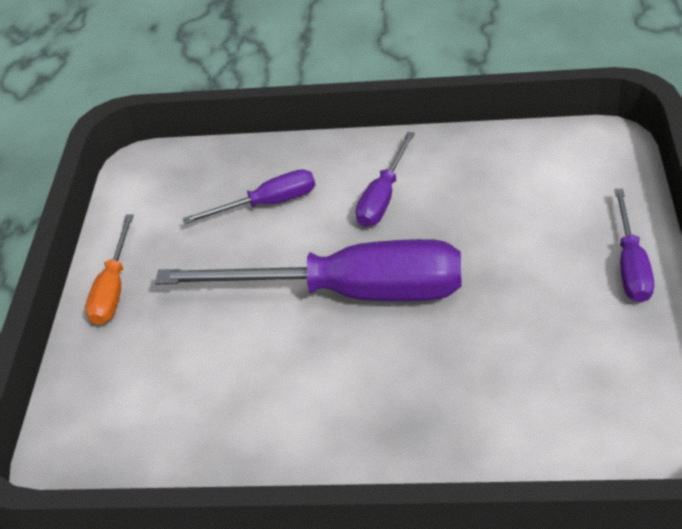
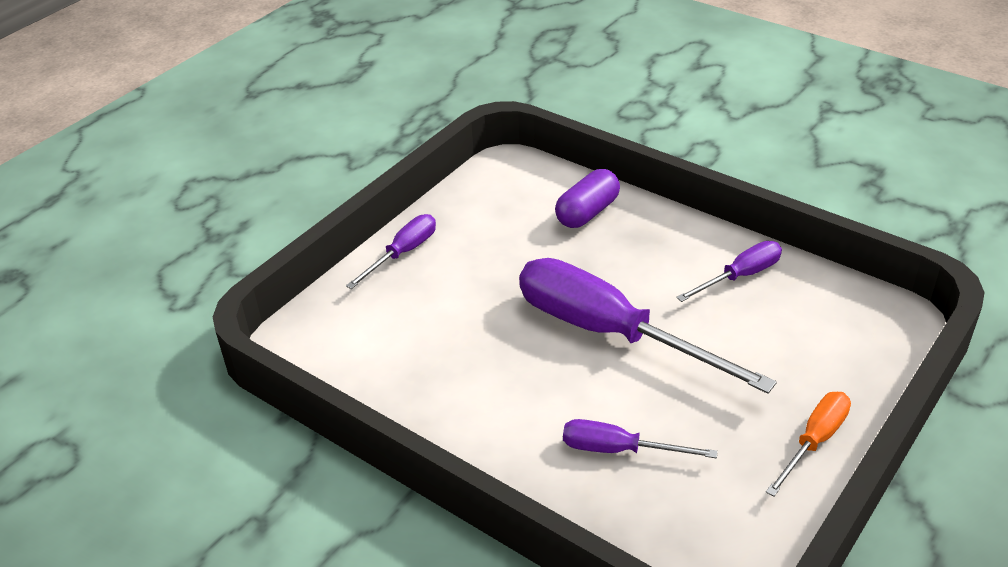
camera: 150 degrees left, 5 degrees down
(383, 196) = (512, 397): purple screwdriver -> purple screwdriver (740, 276)
(499, 428) = (587, 212): none -> purple capsule

